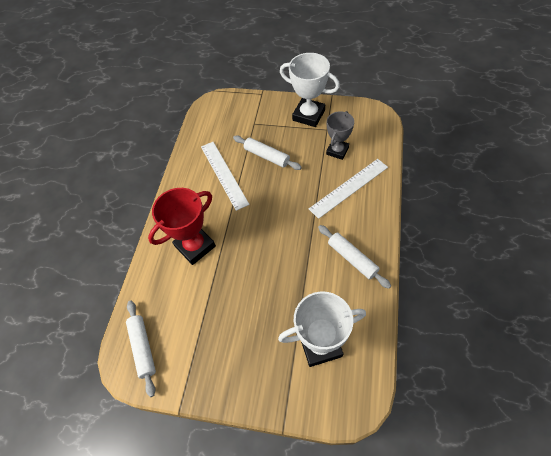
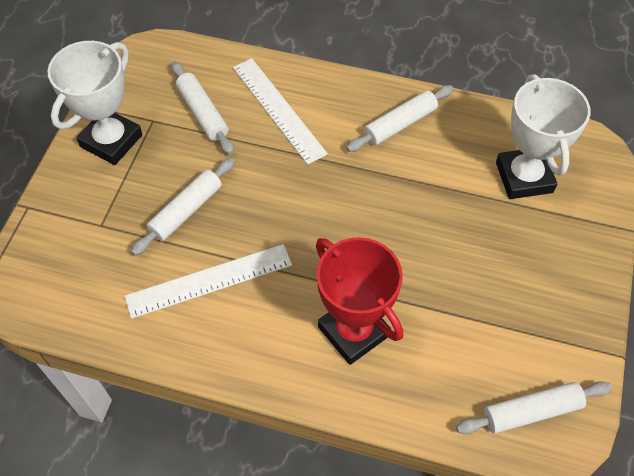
camera: 90 degrees left, 0 degrees up
(337, 151) = (203, 113): grey trophy -> white rolling pin

